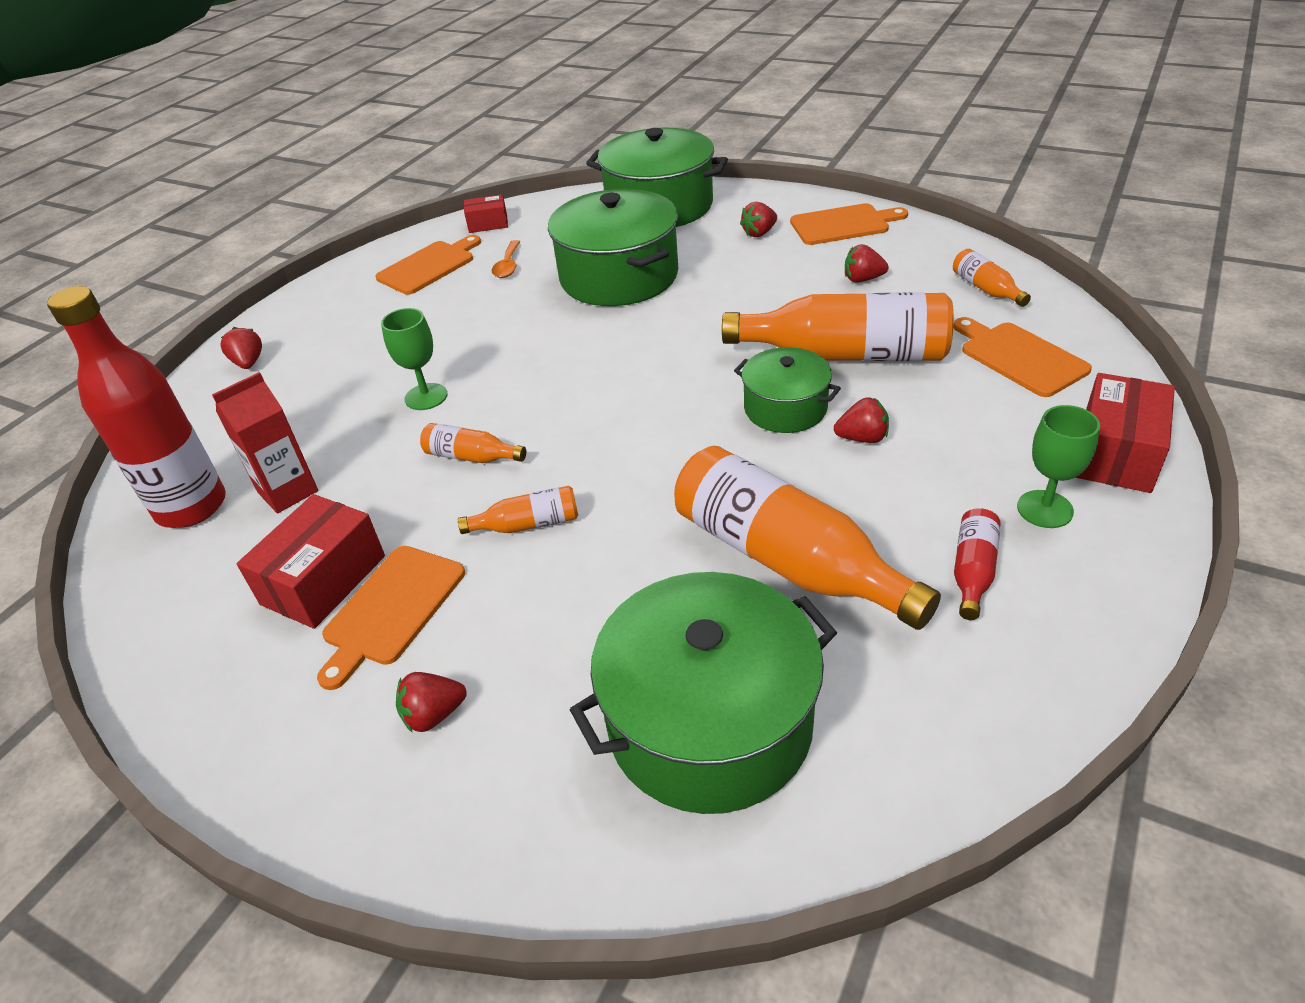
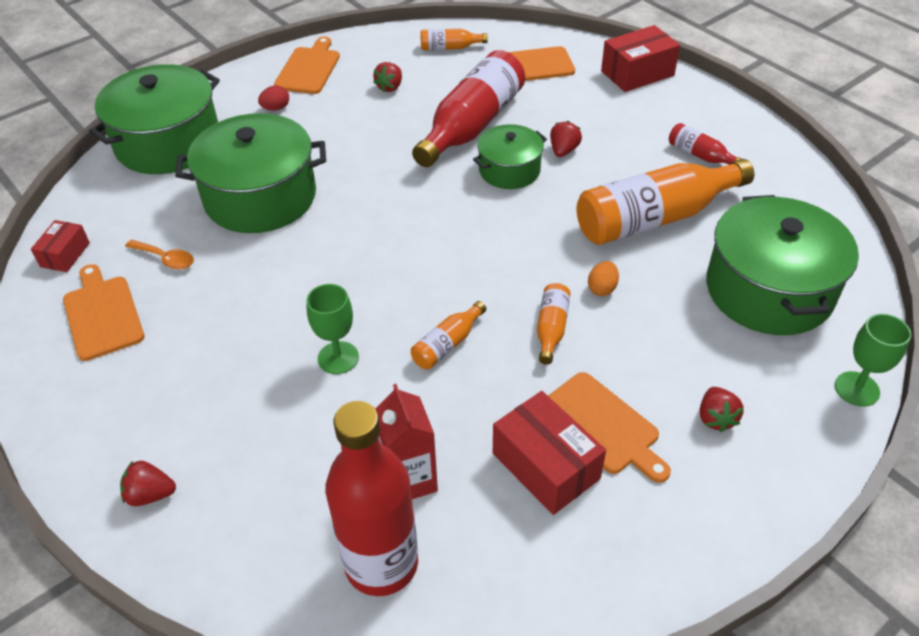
camera: 70 degrees left, 5 degrees up
(617, 547) = (602, 288): none -> orange egg
(759, 233) = (276, 108): red strawberry -> red egg
(845, 354) = (471, 126): orange bottle -> red bottle
(1045, 509) = (666, 113): green goblet -> green goblet (857, 389)
(1115, 453) = (637, 73): red box -> red box turned 75 degrees counterclockwise

